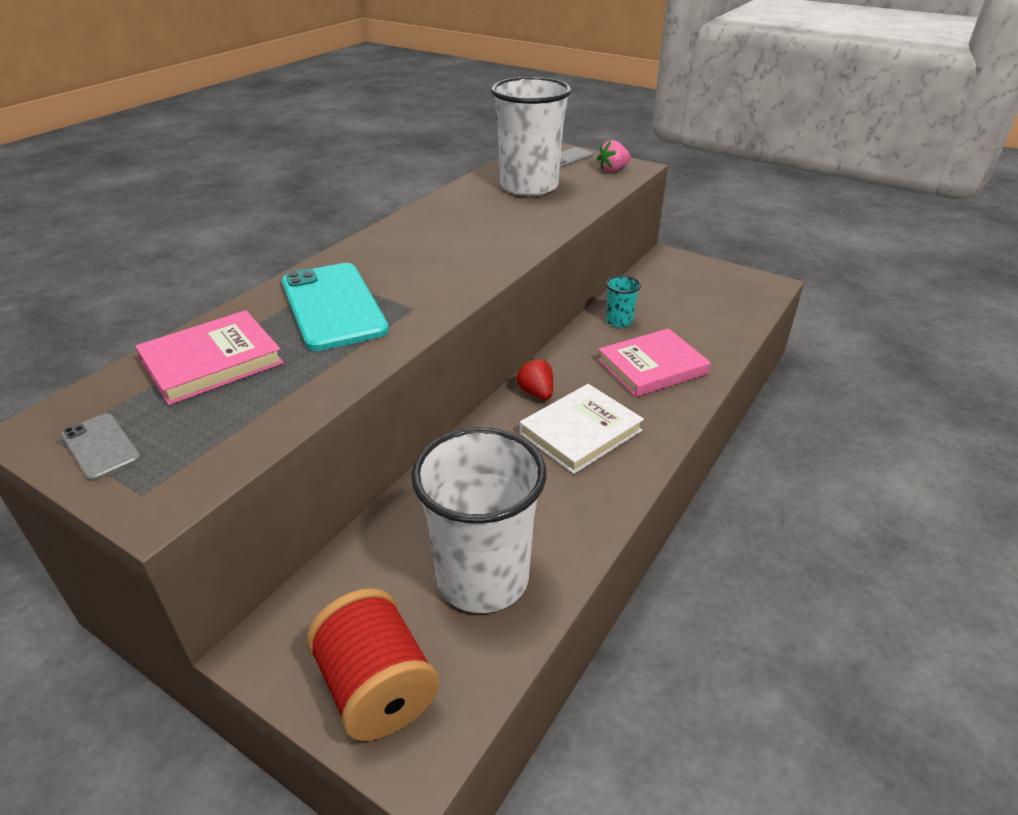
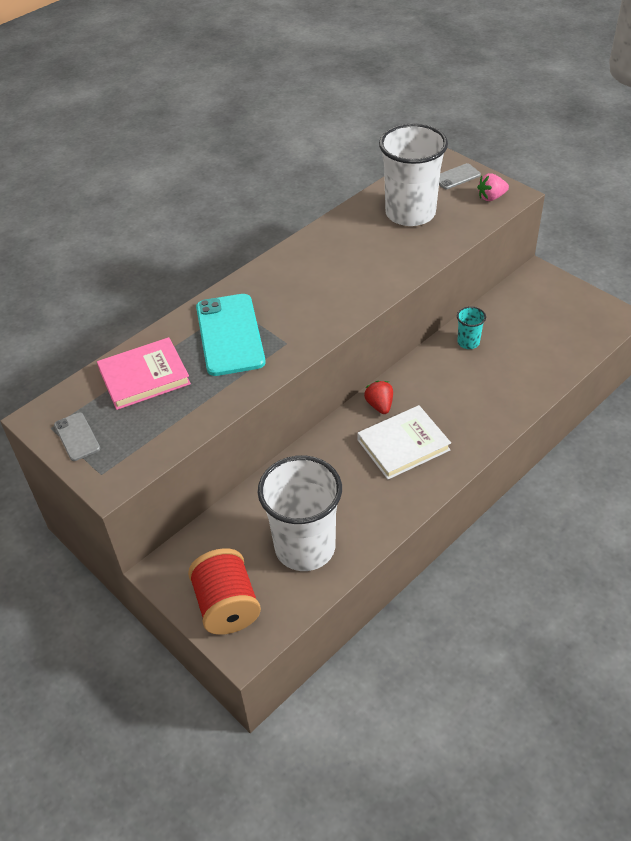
camera: 15 degrees right, 10 degrees up
(652, 367) = (479, 392): pink book -> none

